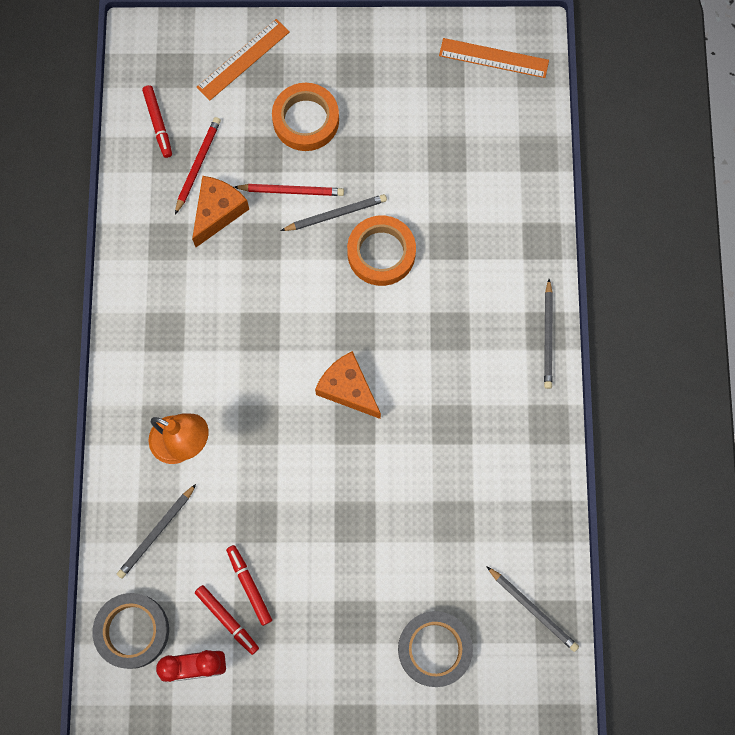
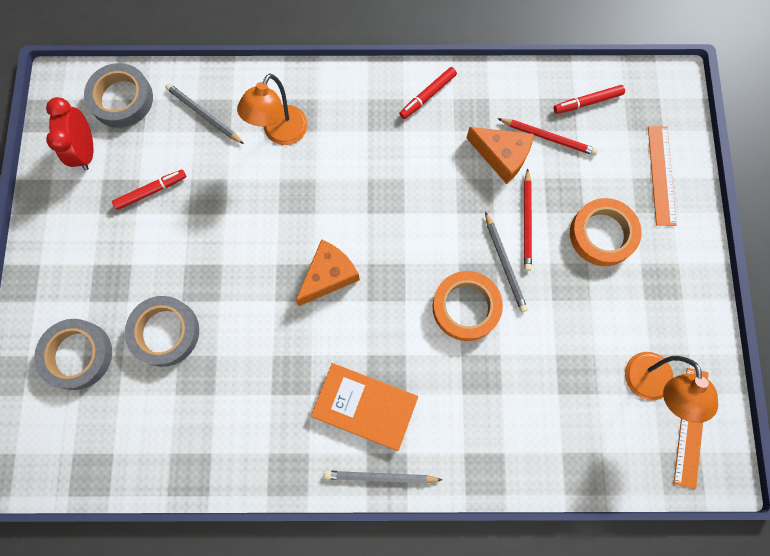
camera: 90 degrees right, 0 degrees up
(227, 620) = (123, 174): red marker -> red marker (427, 95)
(243, 59) = (661, 175): orange ruler -> orange ruler turned 45 degrees clockwise
(409, 557) = (165, 332): none -> grey tape
(458, 89) = (650, 387): none -> orange lamp
(482, 351) = (365, 407): none -> orange book
(532, 609) = (104, 451): grey pencil -> none

